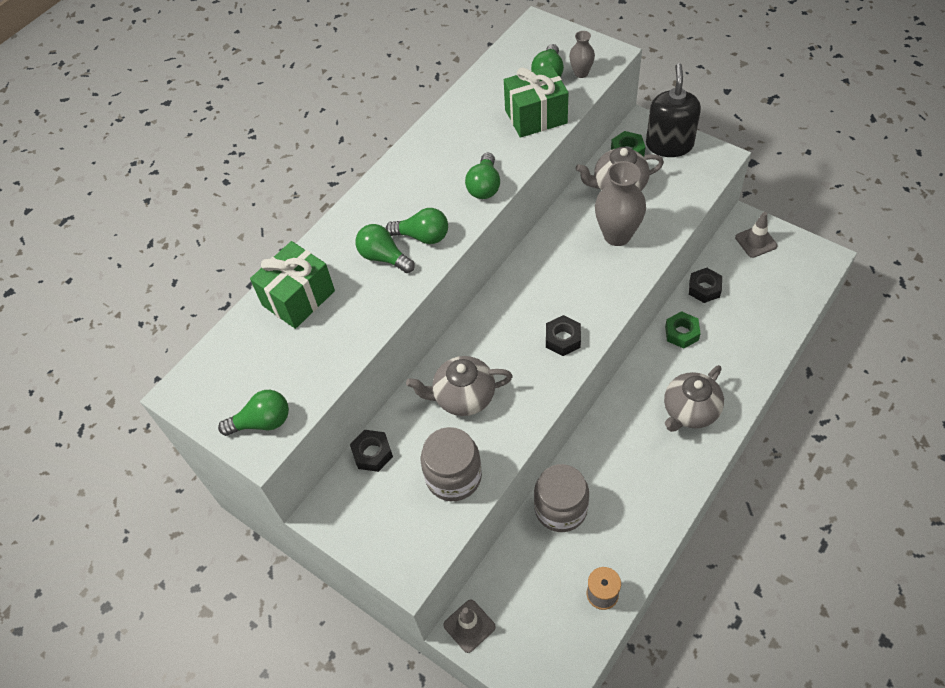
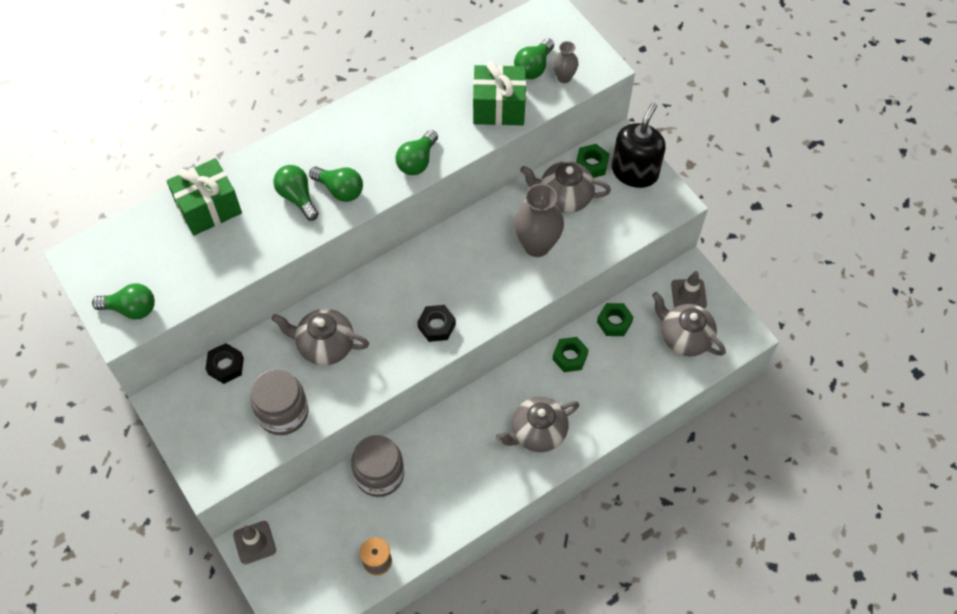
camera: 15 degrees right, 5 degrees up
(704, 288) = (614, 322): black nut -> green nut
(774, 278) = (684, 337): none -> grey teapot

